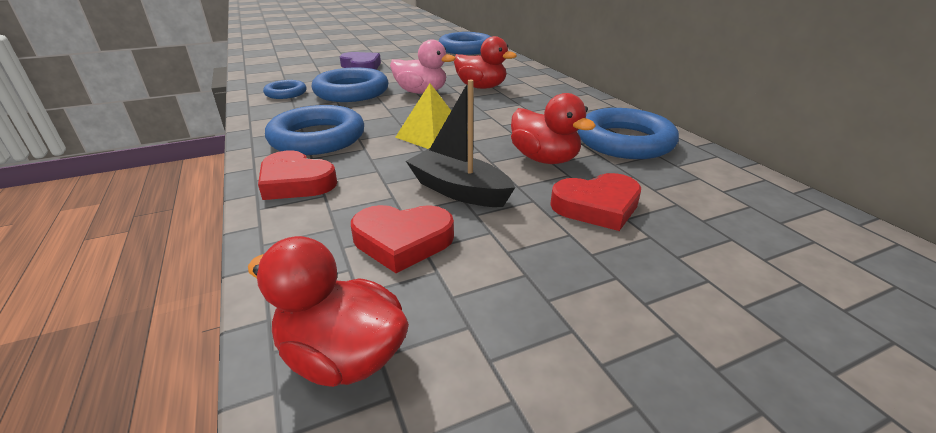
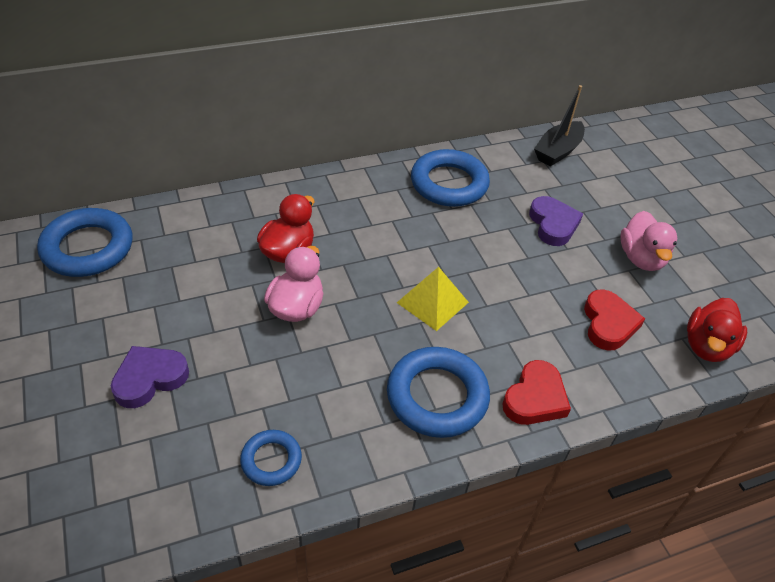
camera: 90 degrees left, 15 degrees up
(351, 92) = (280, 380): blue ring -> none
(459, 190) = (538, 291): black boat -> black boat (557, 151)
(544, 159) = (483, 235): red duck -> none
(562, 292) = (641, 258): none -> pink duck
(597, 206) = (553, 224): red heart -> purple heart

